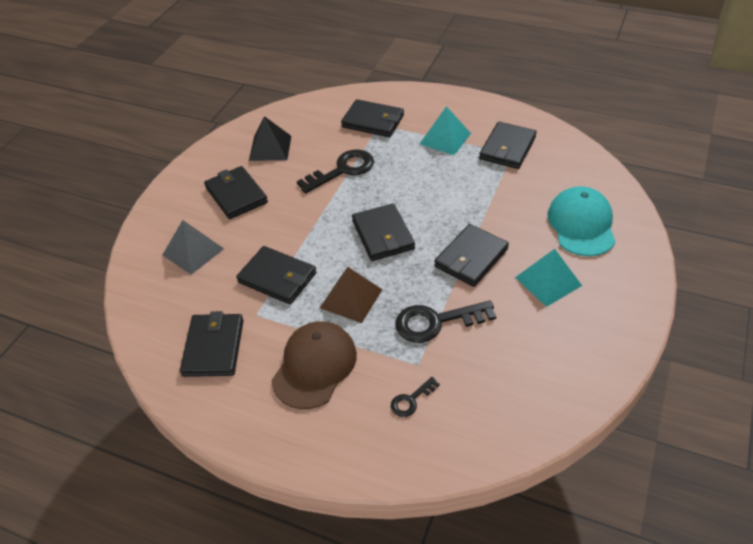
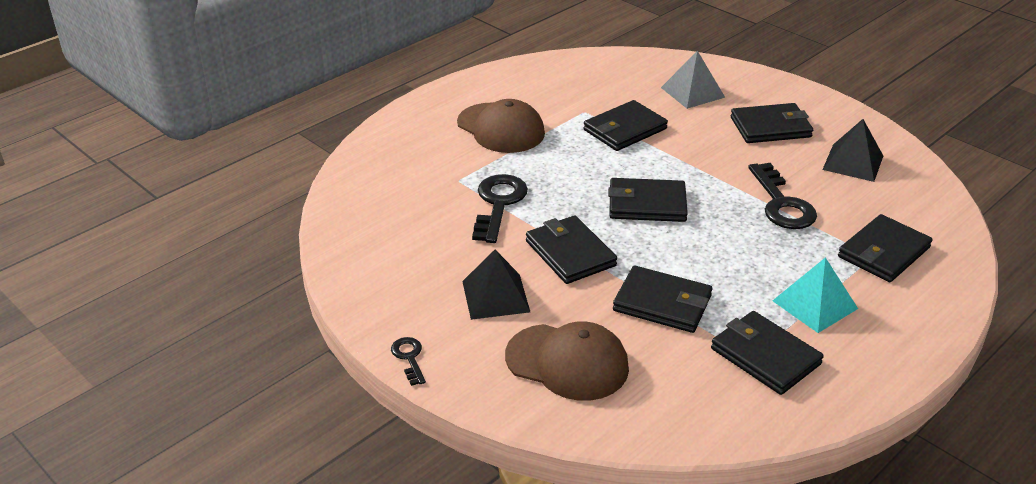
camera: 110 degrees right, 10 degrees down
(214, 347) = (561, 86): black wallet -> black wallet (662, 303)
(351, 298) = (566, 163): brown pyramid -> none
(411, 400) = (424, 167): black key -> black key (409, 358)
(548, 281) = (495, 296): turquoise pyramid -> black pyramid
(581, 224) = (567, 362): turquoise cap -> brown cap

